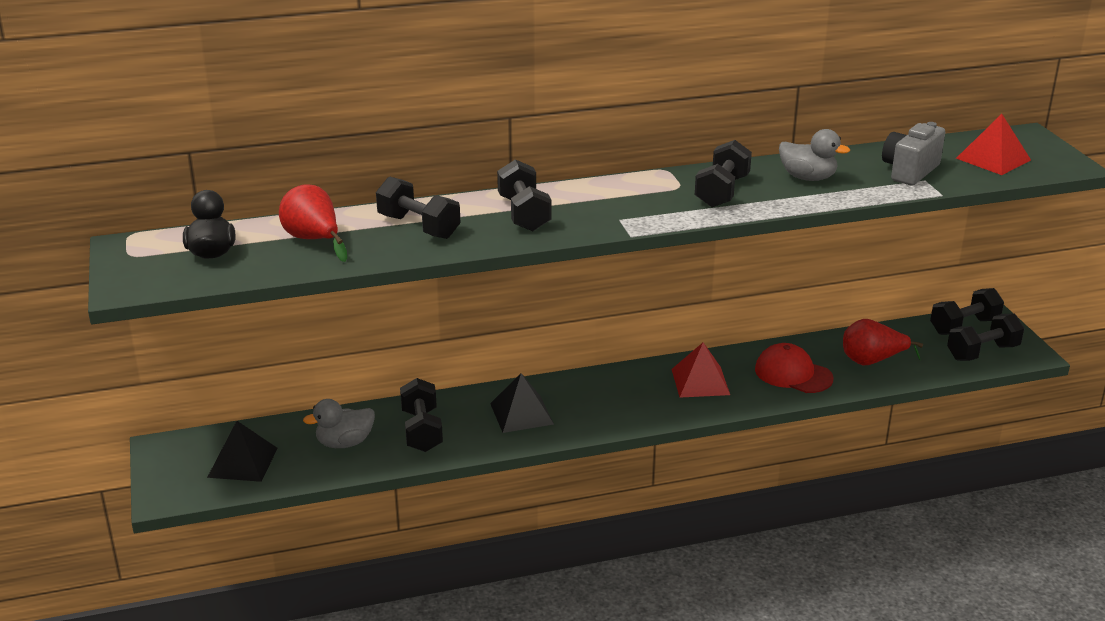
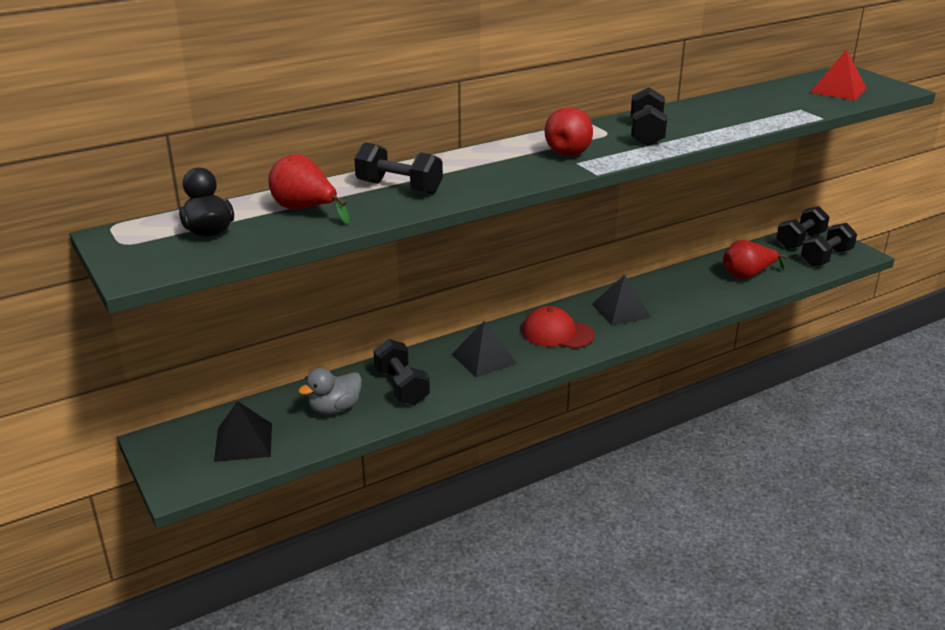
camera: 15 degrees left, 0 degrees up
(524, 214) = (488, 167): black dumbbell -> none
(623, 204) = (570, 151): none -> red pear
(700, 381) = (621, 310): red pyramid -> black pyramid
(793, 374) = (692, 294): red cap -> red cap (557, 333)
(808, 178) = (707, 116): grey duck -> none
(909, 171) = (783, 104): grey camera -> none

